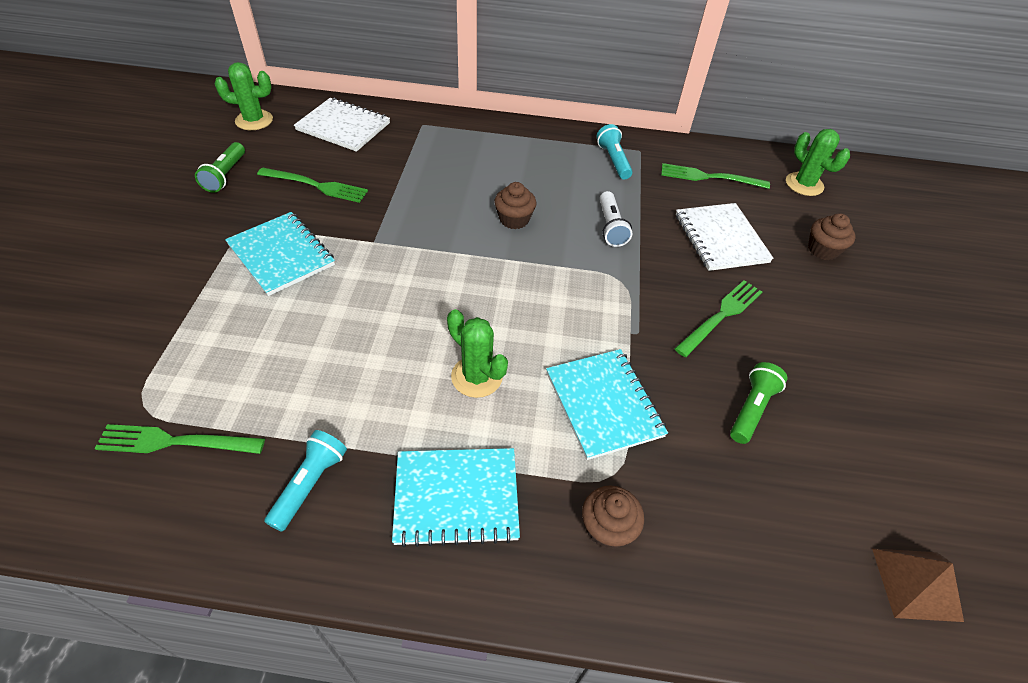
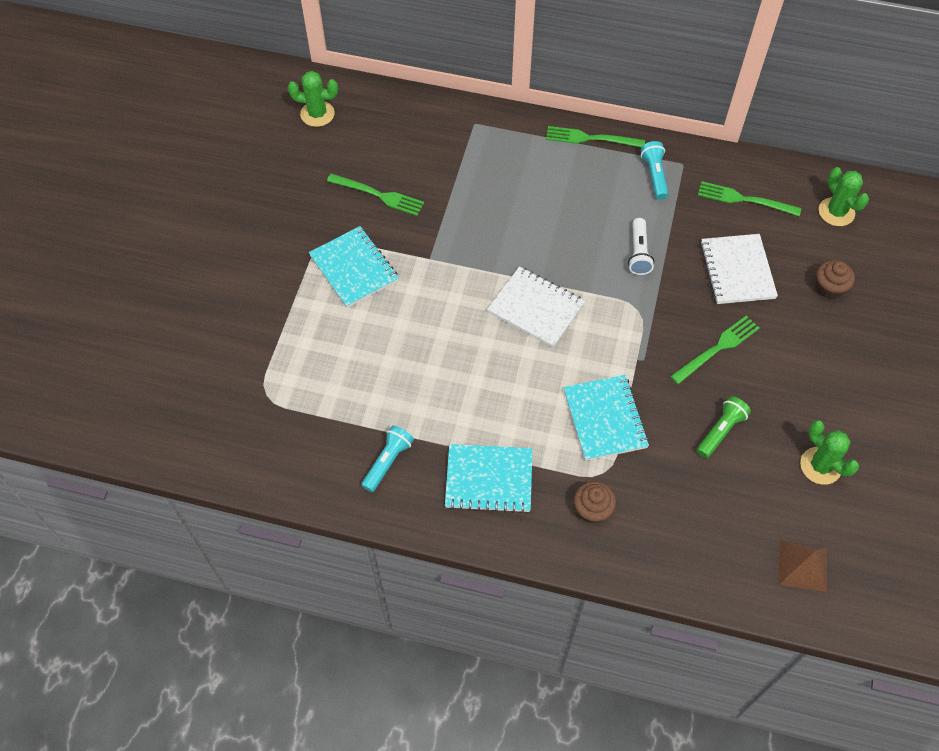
camera: 10 degrees right, 10 degrees up
(173, 442) = (291, 424): green fork -> green fork (590, 138)
(225, 175) = (299, 180): green flashlight -> none
(343, 127) = (400, 124): white notebook -> white notebook (536, 308)
(477, 377) = (509, 389): green cactus -> green cactus (820, 466)
(514, 219) = (552, 240): brown cupcake -> none

